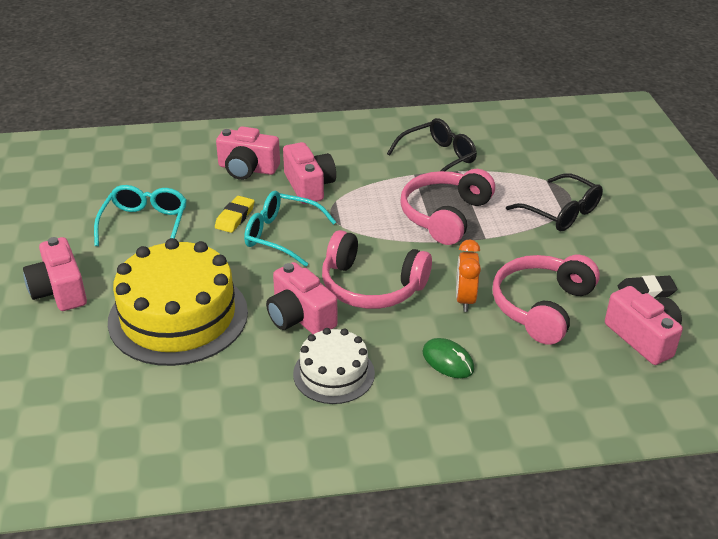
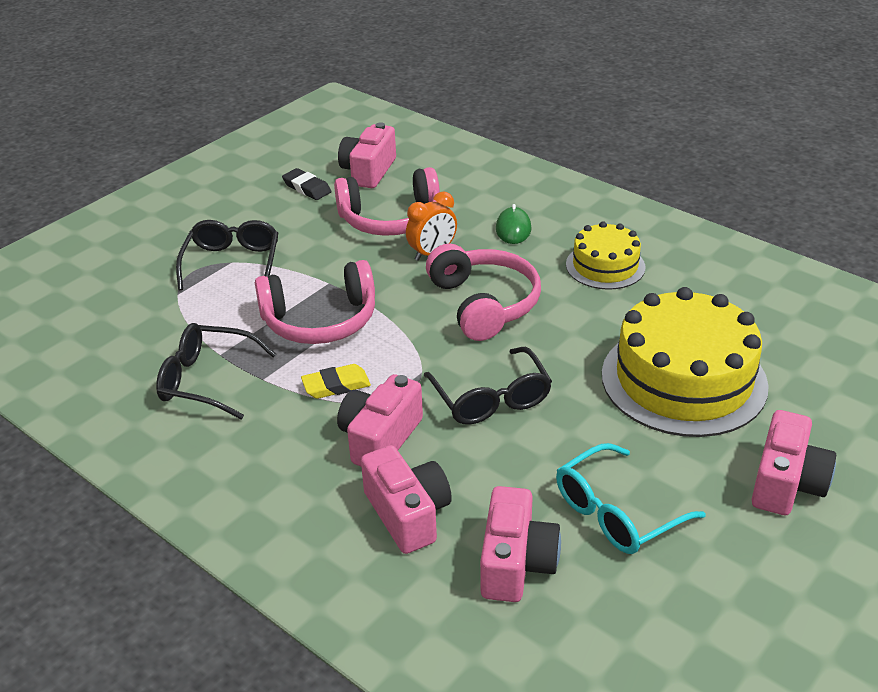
camera: 130 degrees left, 0 degrees up
(235, 217) = (508, 452): yellow eraser -> yellow eraser (336, 385)
(281, 235) = (491, 399): turquoise glasses -> black glasses
(300, 317) = (577, 316): pink camera -> pink camera (516, 563)
(333, 373) = (605, 266): white cake -> yellow cake

